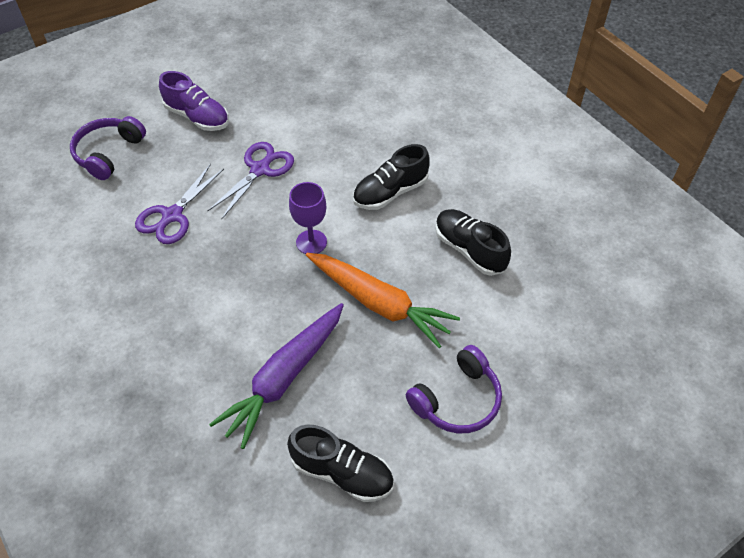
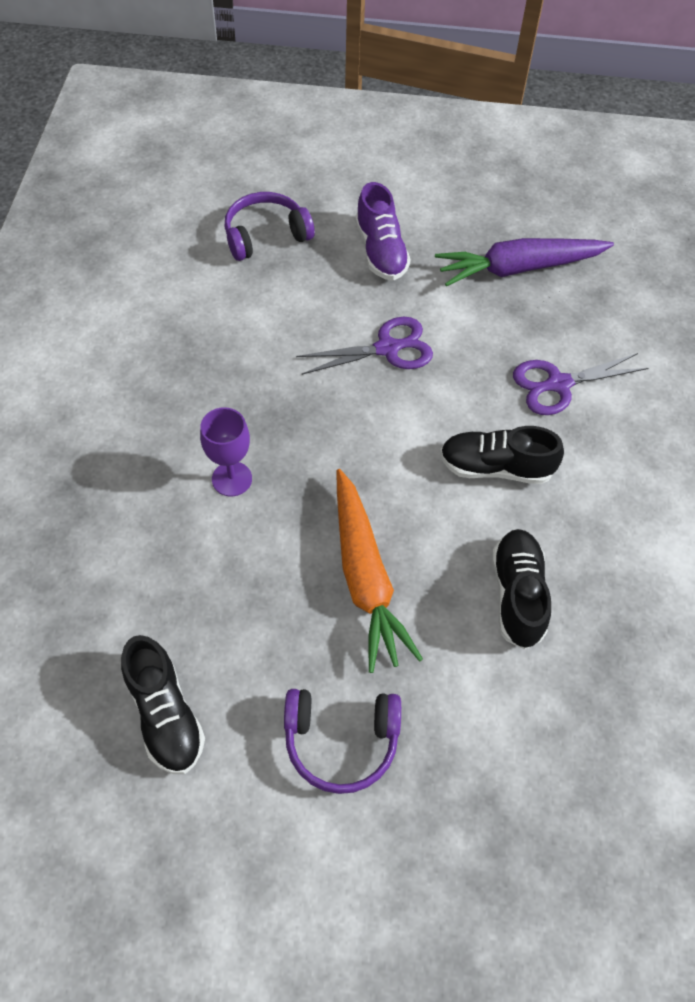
camera: 40 degrees right, 5 degrees up
(172, 215) = (262, 338): purple scissors -> purple scissors (558, 384)
(284, 378) = (204, 578): purple carrot -> purple carrot (518, 268)
(311, 242) = (362, 461): purple goblet -> purple goblet (232, 479)

